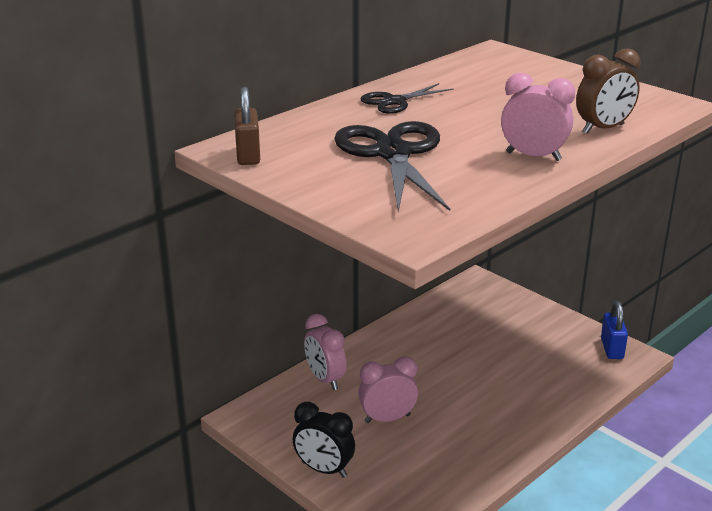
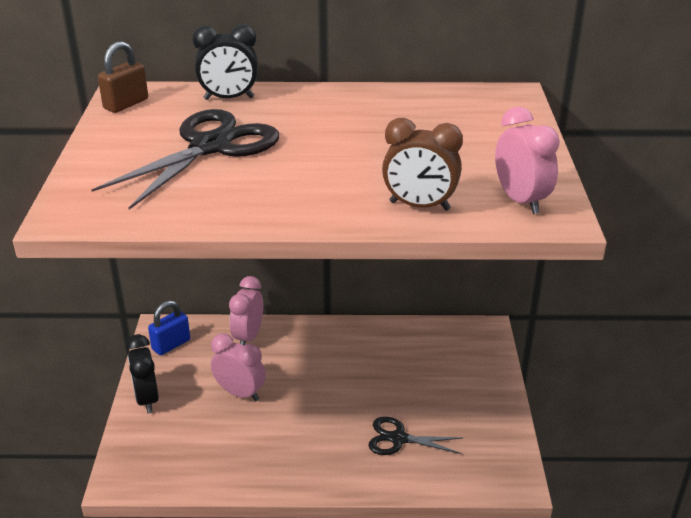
camera: 45 degrees right, 5 degrees up
(319, 121) = (229, 98): none -> black clock
(394, 101) = (316, 105): black scissors -> black scissors (398, 438)
(533, 156) = (299, 200): pink clock -> pink clock (520, 201)
(612, 349) = (503, 460): blue padlock -> blue padlock (171, 345)

